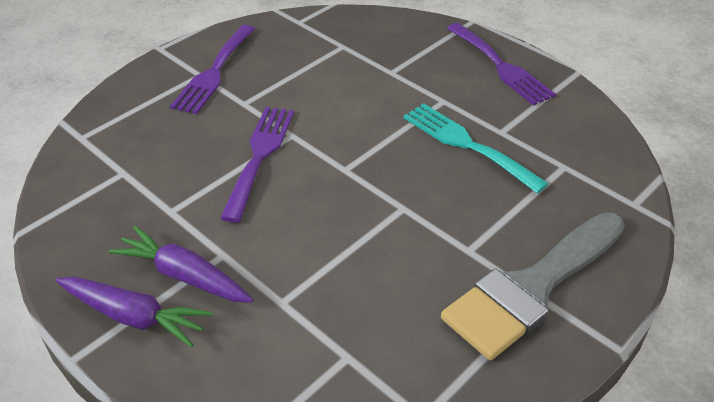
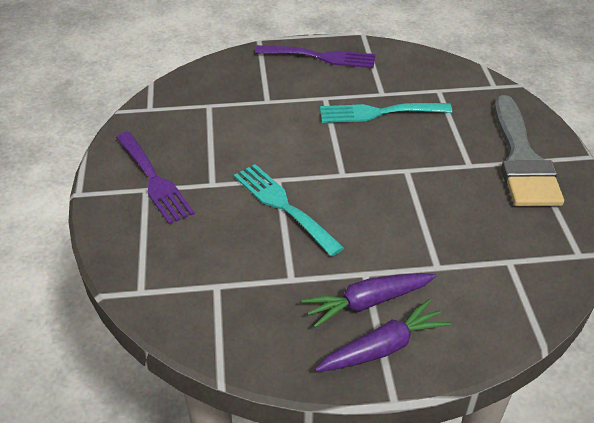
camera: 50 degrees left, 0 degrees up
(260, 156) = (283, 205): purple fork -> turquoise fork

